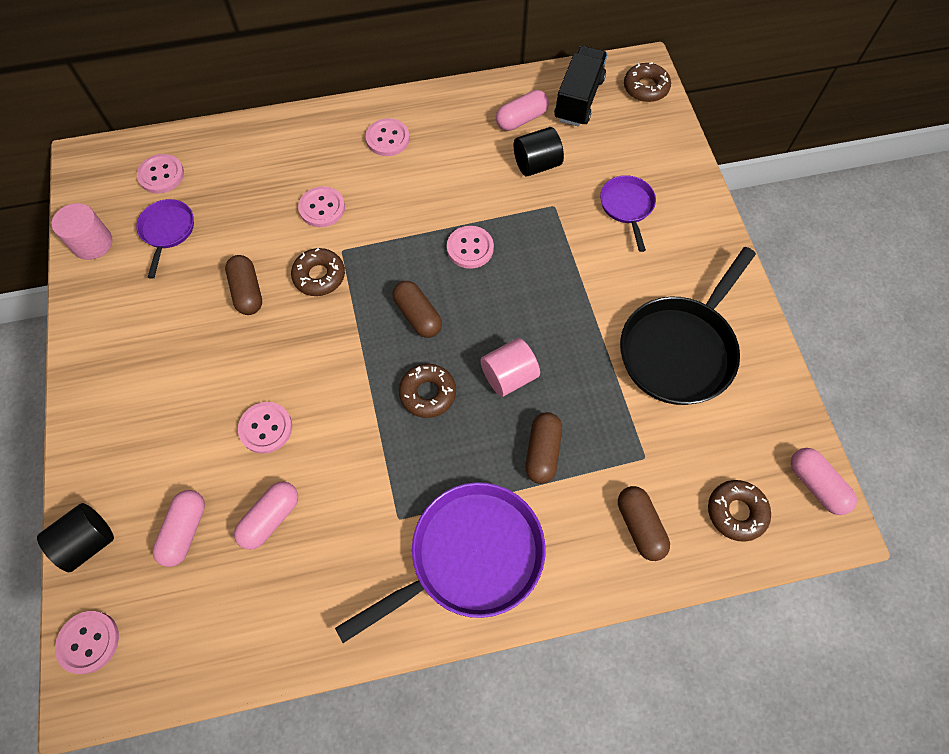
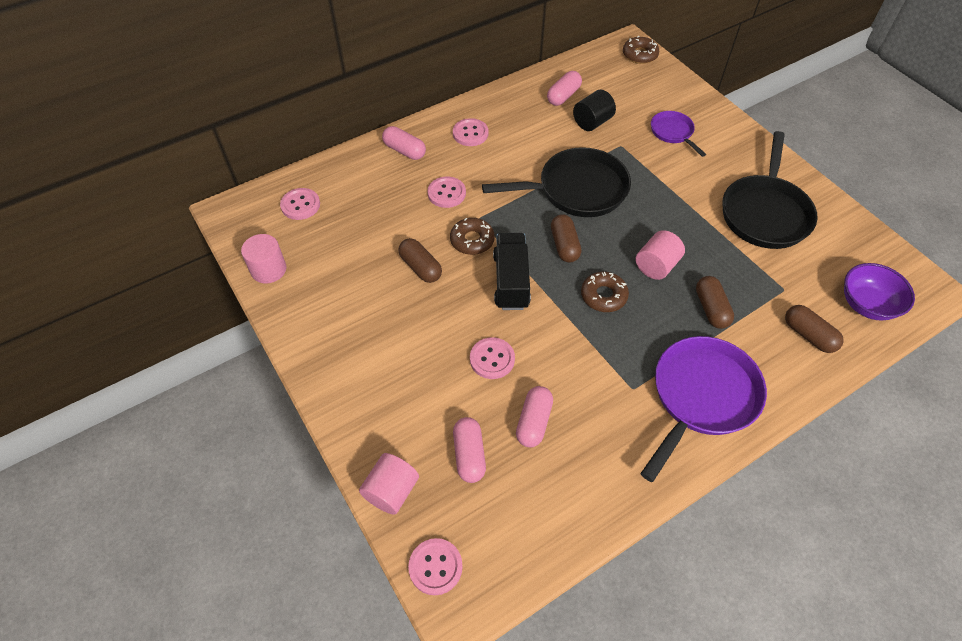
camera: 20 degrees left, 10 degrees down
(88, 541) = (391, 491): black cylinder -> pink cylinder
(167, 231) = (329, 243): purple pan -> none
(418, 315) = (564, 245): brown capsule -> brown capsule turned 45 degrees clockwise
(470, 248) = (576, 189): pink button -> black pan
(578, 99) = (597, 73): black truck -> black truck (511, 281)
(736, 512) = (867, 304): brown donut -> purple bowl
(816, 485) = (907, 270): pink capsule -> pink capsule (404, 150)

